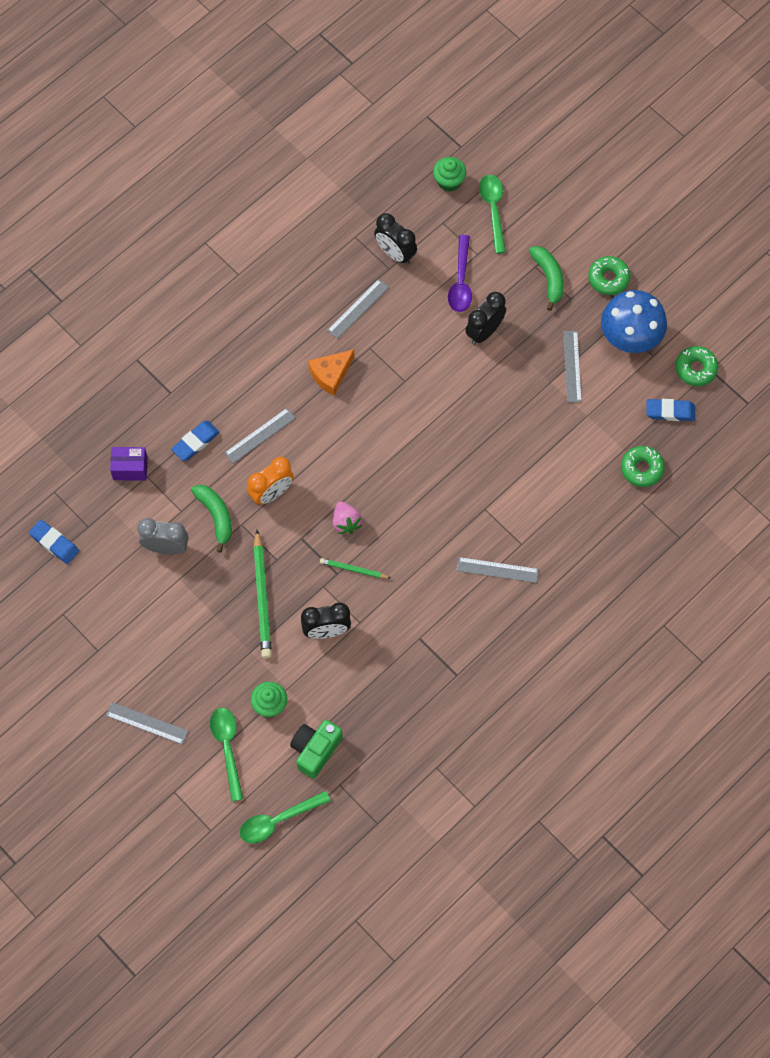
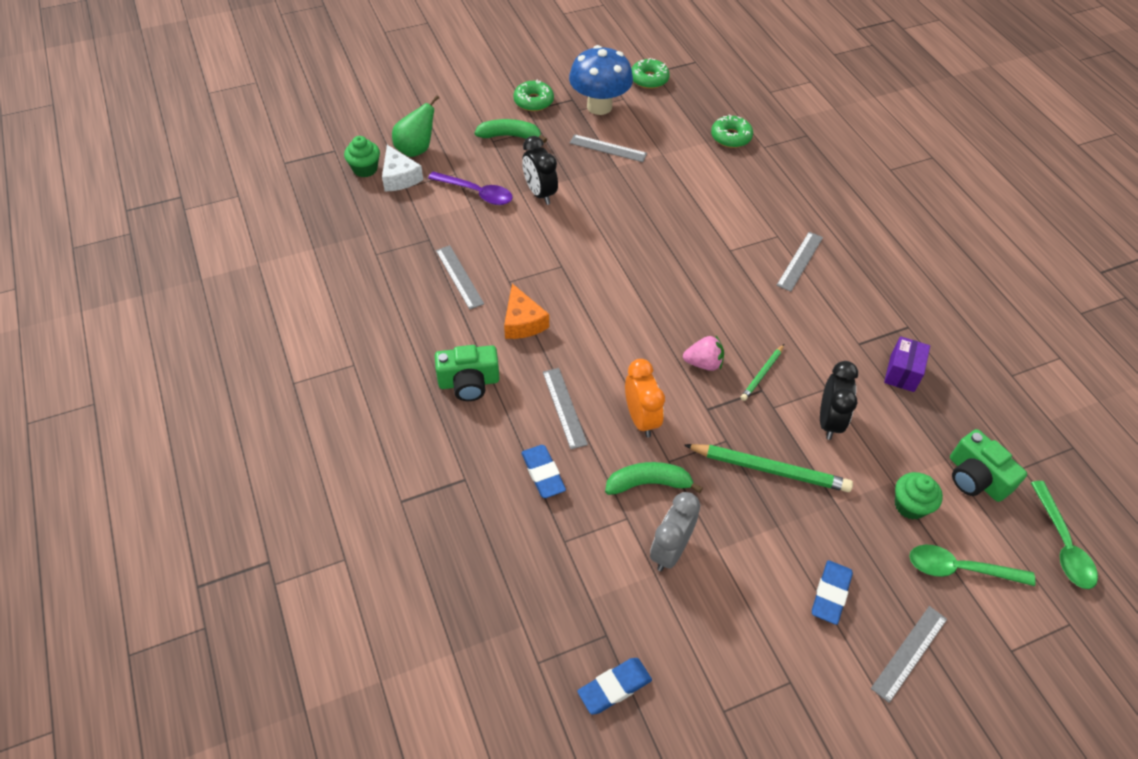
camera: 70 degrees left, 15 degrees down
(130, 468) = (545, 556): purple box -> purple box (902, 373)
(255, 360) = (469, 382): none -> green camera
(395, 253) = (415, 230): black clock -> none
(451, 213) = (399, 177): none -> white cheese
(493, 210) = (416, 149): green spoon -> green pear
(670, 411) = (682, 105): blue eraser -> blue eraser (830, 594)

